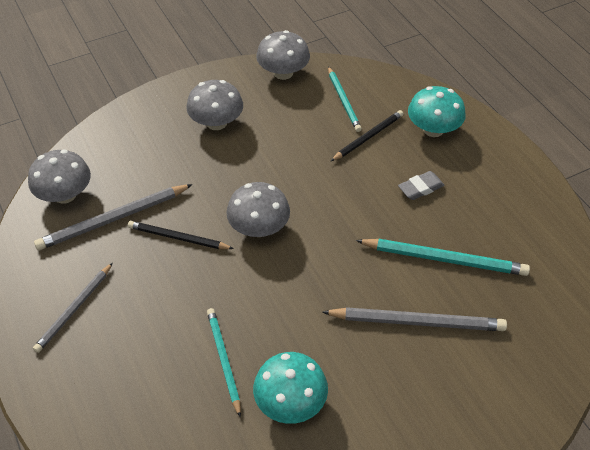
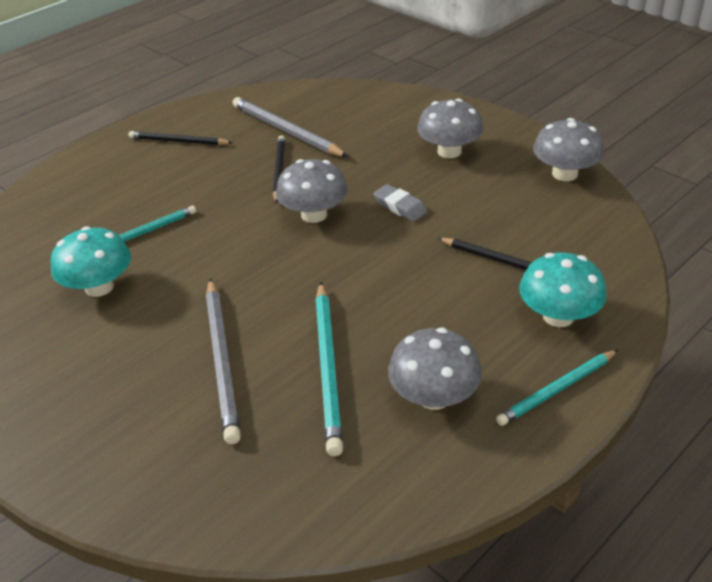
camera: 75 degrees right, 10 degrees down
(65, 194) = (303, 100): grey mushroom -> grey mushroom (434, 396)
(74, 309) = (178, 141): grey pencil -> black pencil
(343, 101) = (553, 228): turquoise pencil -> turquoise pencil (557, 390)
(420, 188) = (439, 324): grey eraser -> grey eraser (400, 207)

